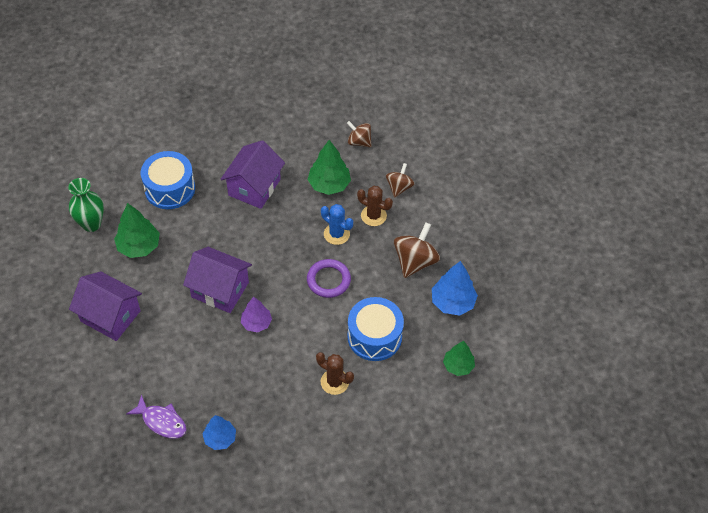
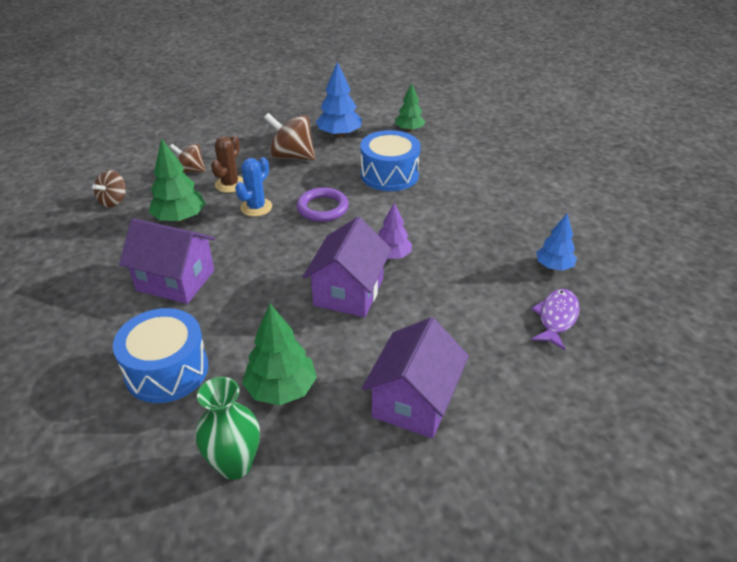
camera: 95 degrees left, 15 degrees down
(334, 382) = (451, 195): brown cactus -> none

